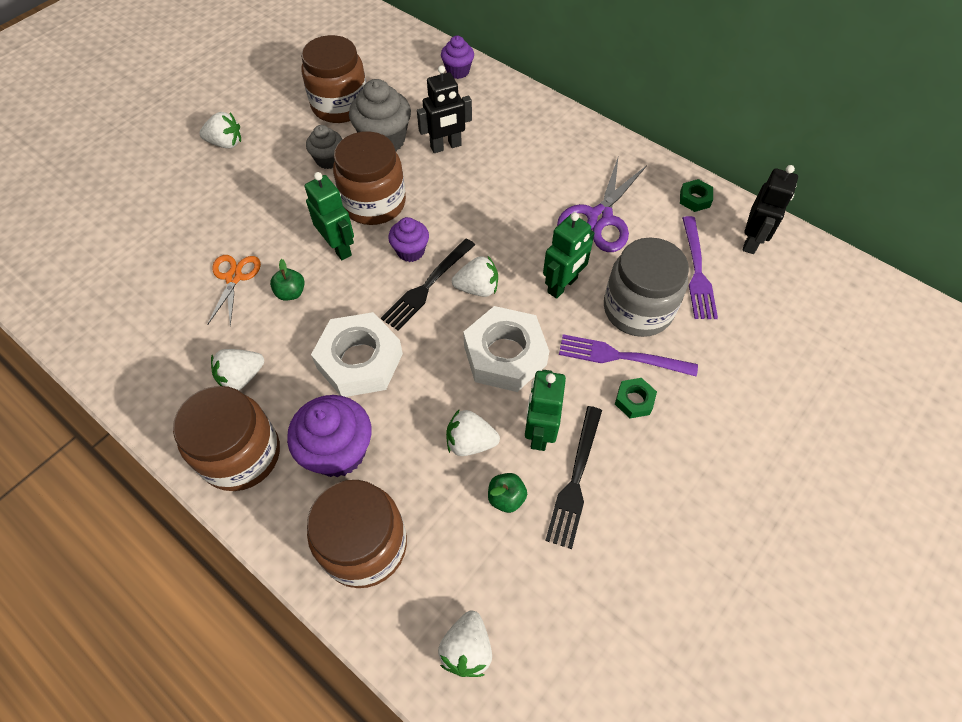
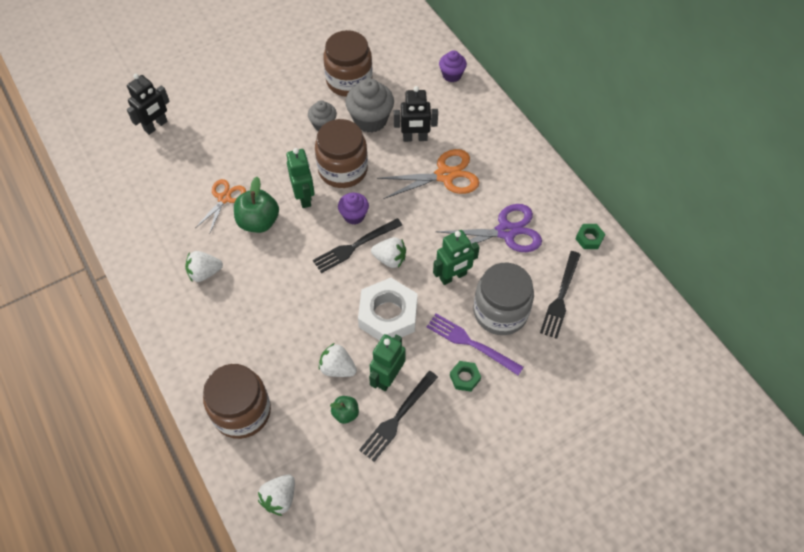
camera: 20 degrees right, 0 degrees up
(226, 143) = (254, 90): white strawberry -> none
(241, 455) = (186, 326): brown jar -> none
(291, 293) = (258, 222): green apple -> green apple, size x1.82
(338, 451) = (248, 345): purple cupcake -> none
(360, 361) = (286, 286): white nut -> none
(500, 177) = (445, 175): none -> orange scissors
(599, 218) = (506, 232): purple scissors -> purple scissors turned 150 degrees counterclockwise
(697, 272) = (560, 298): purple fork -> black fork
(751, 241) = (616, 286): black robot -> black robot (156, 126)

